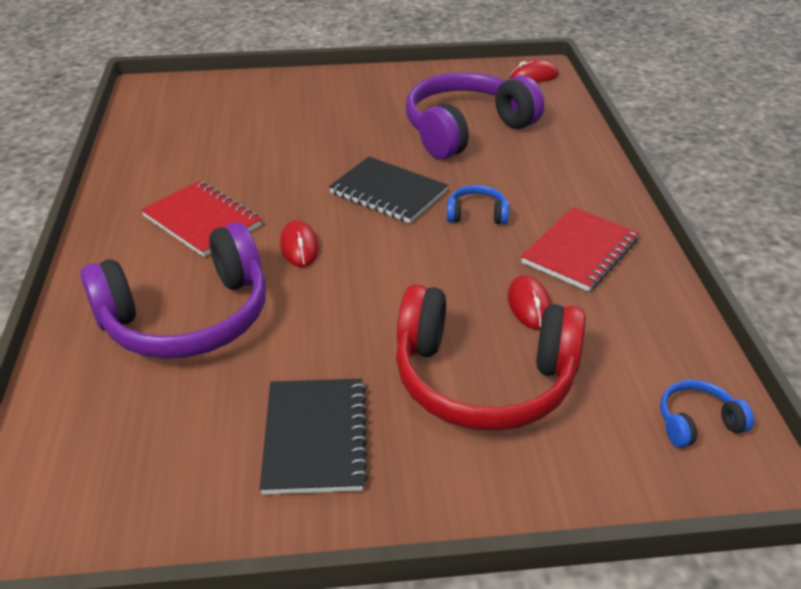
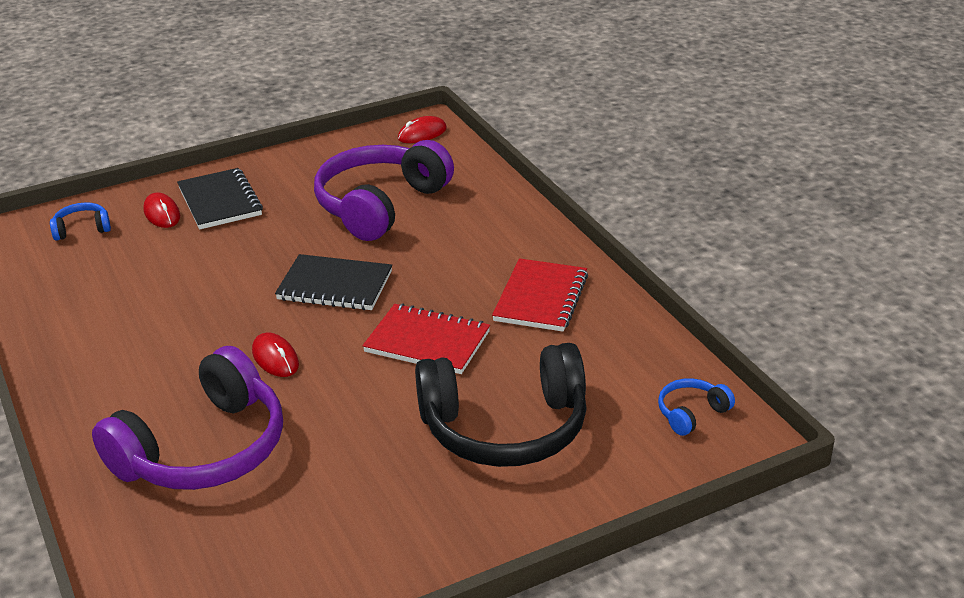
camera: 20 degrees left, 5 degrees down
(202, 221) = (160, 358): red notebook -> red notebook (427, 342)
(315, 438) = (384, 514): black notebook -> black notebook (220, 201)
(476, 214) = (431, 287): blue headphones -> blue headphones (82, 229)
(483, 378) = (505, 427): red headphones -> black headphones
(529, 305) = (517, 356): red mouse -> red mouse (162, 214)

